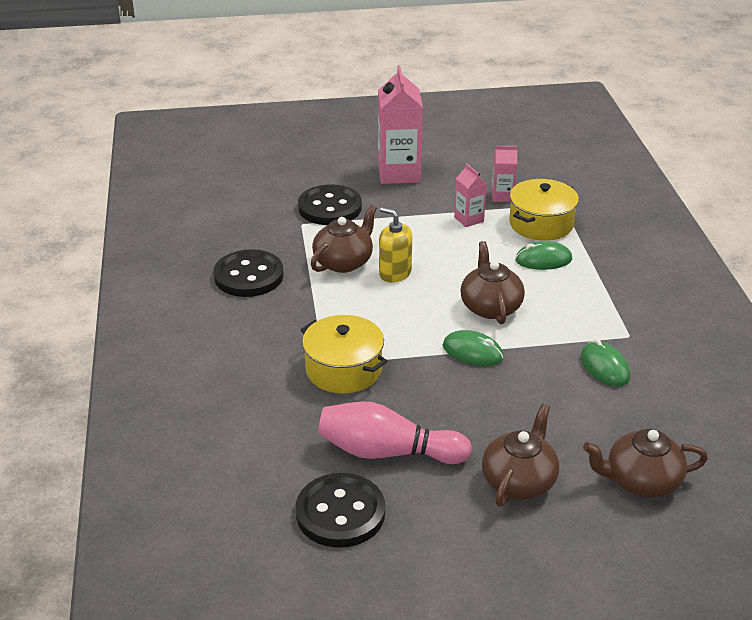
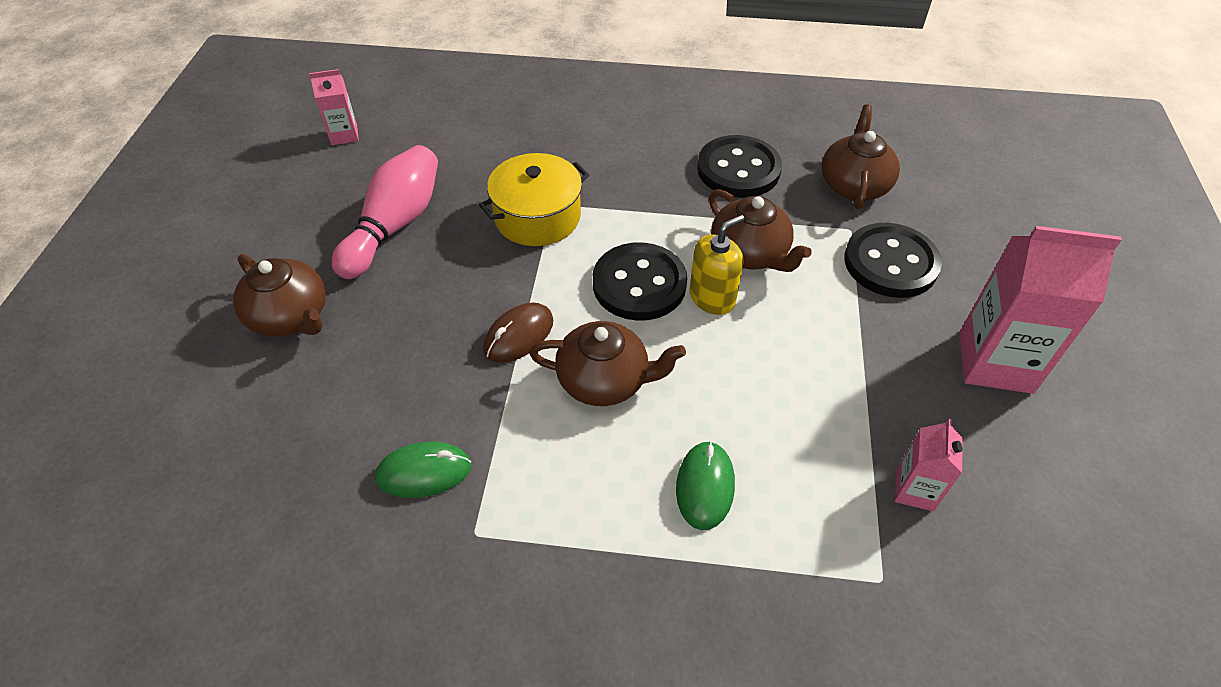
camera: 105 degrees right, 15 degrees up
(340, 513) = (339, 181): black button -> black button (639, 284)
(469, 219) = (841, 419): pink carton -> pink carton (344, 135)
(472, 352) = (518, 335): green mouse -> brown mouse
(541, 224) = (815, 521): yellow pot -> none
(641, 481) = (215, 429): brown teapot -> brown teapot (854, 185)

